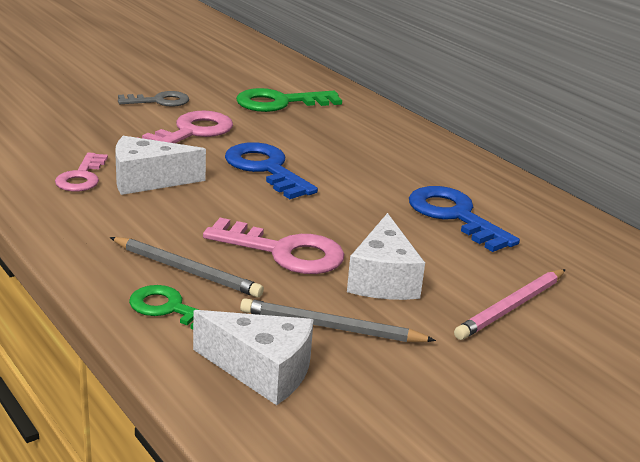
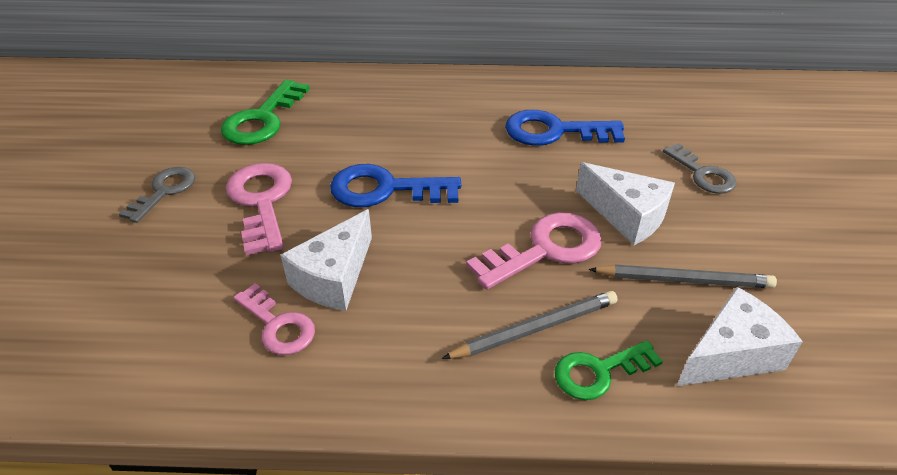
camera: 50 degrees left, 15 degrees up
(331, 327) = (683, 280): grey pencil -> grey pencil turned 135 degrees counterclockwise
(511, 307) = (702, 174): pink pencil -> grey key

